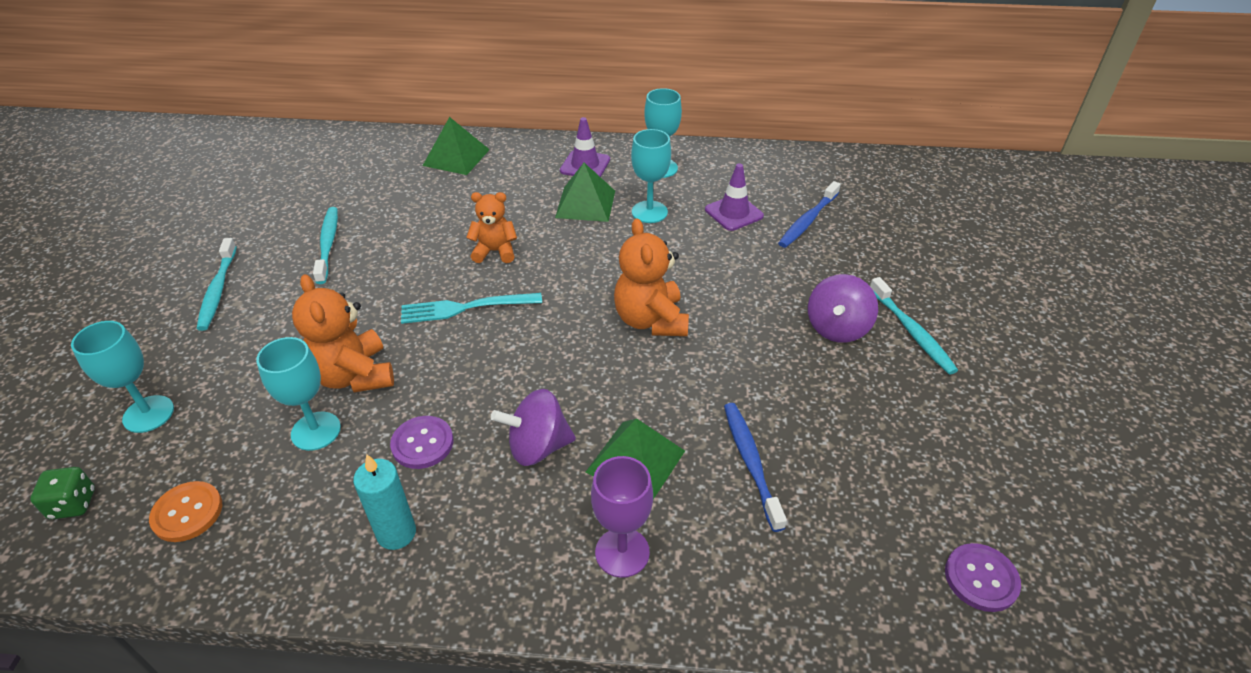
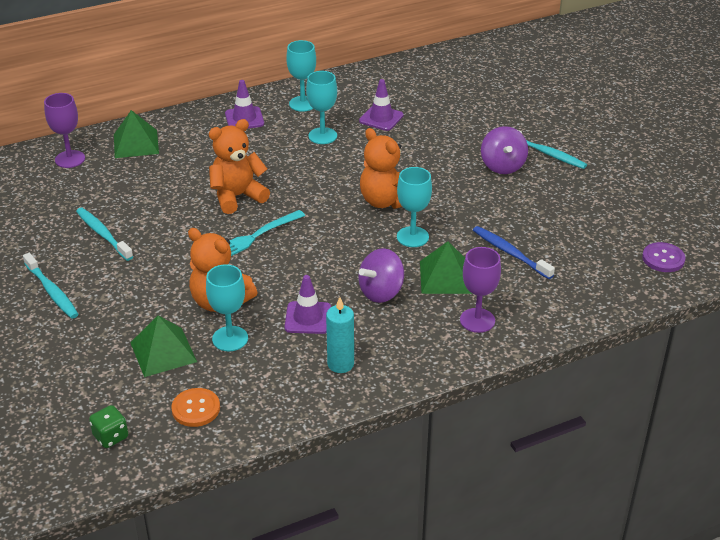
camera: 30 degrees left, 5 degrees down
(148, 414) = (98, 375): turquoise goblet -> turquoise goblet (412, 237)
(382, 153) = (70, 159): none -> purple goblet
(422, 443) = (308, 318): purple button -> purple traffic cone
(495, 251) = (237, 196): orange teddy bear -> orange teddy bear, size x1.53
(585, 204) = (271, 145): green pyramid -> green pyramid (163, 352)
(807, 221) = (434, 108): blue toothbrush -> none

